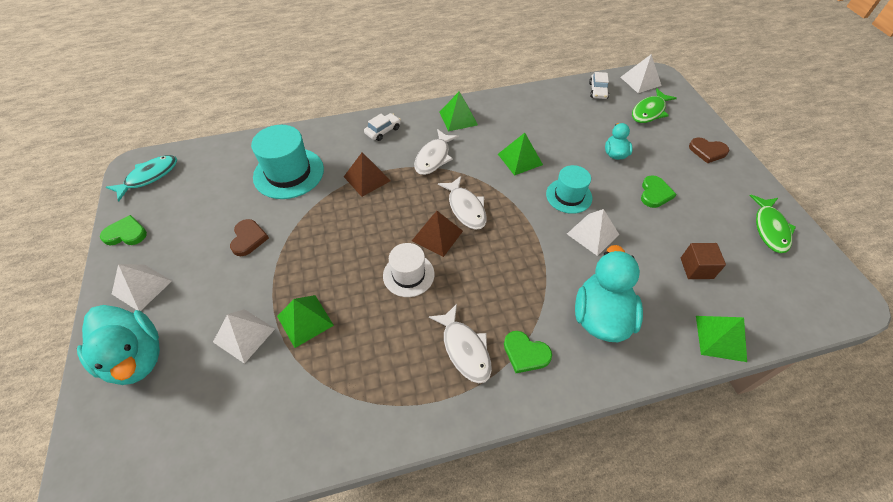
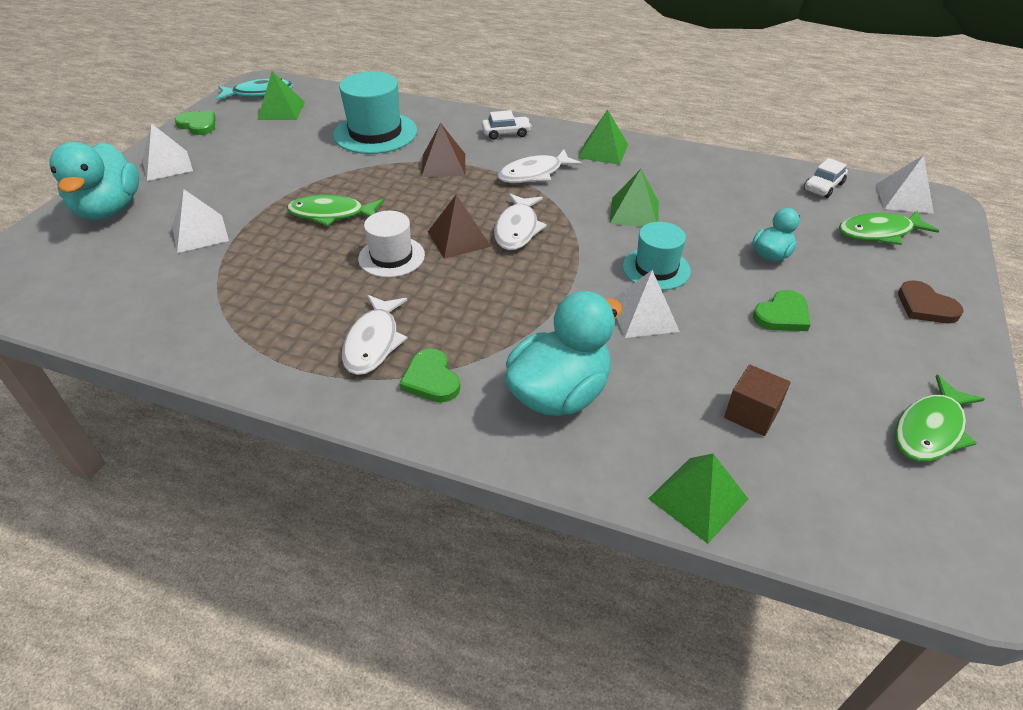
camera: 35 degrees right, 10 degrees down
(248, 239) = (284, 167): brown heart -> none
(305, 320) = (259, 247): green pyramid -> green pyramid (281, 110)
(330, 262) = (331, 214): none -> green fish

